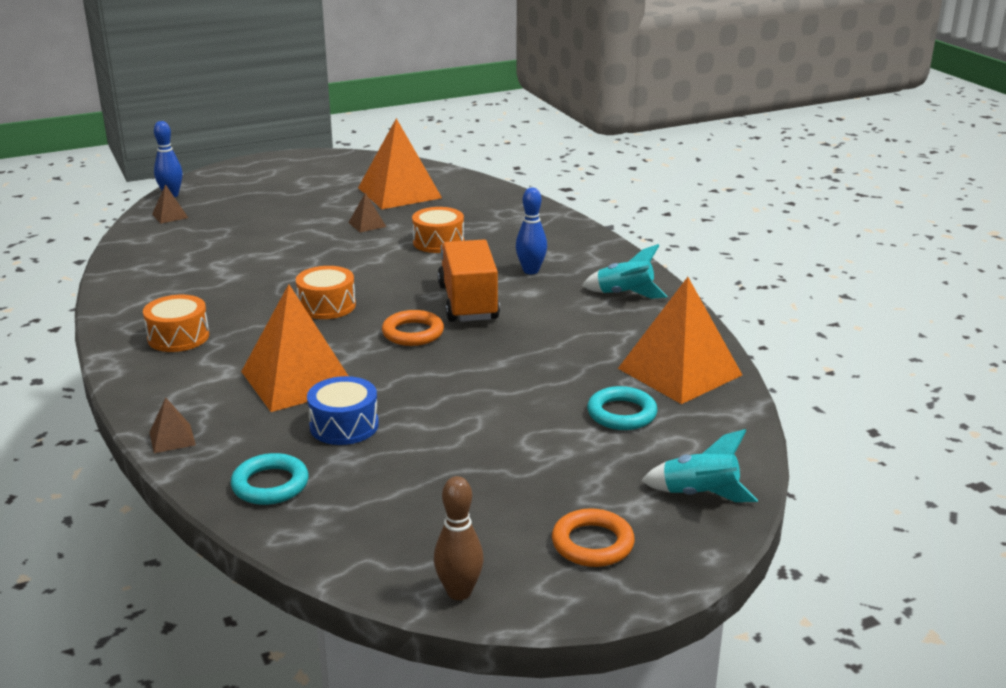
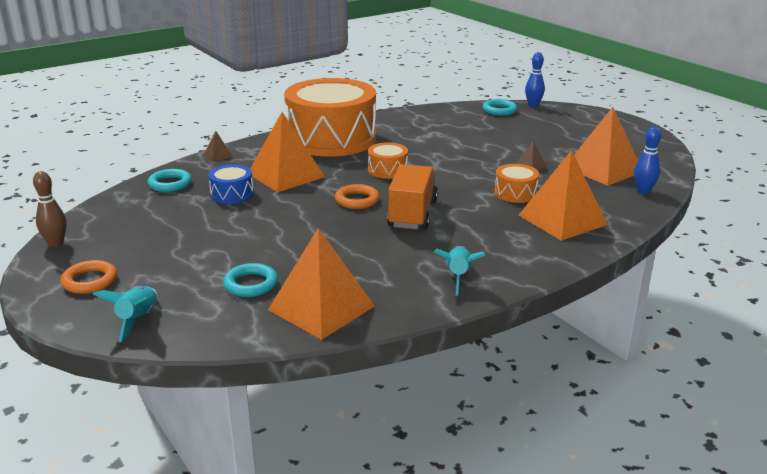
camera: 80 degrees right, 0 degrees up
(170, 216) = (499, 110): brown pyramid -> turquoise ring
(178, 337) = (331, 139): orange drum -> orange drum, size x2.44
(468, 302) = (412, 214): orange truck -> orange truck turned 60 degrees counterclockwise
(513, 230) = (562, 219): none -> orange pyramid
(531, 271) = (483, 233): blue bowling pin -> blue bowling pin (643, 191)

